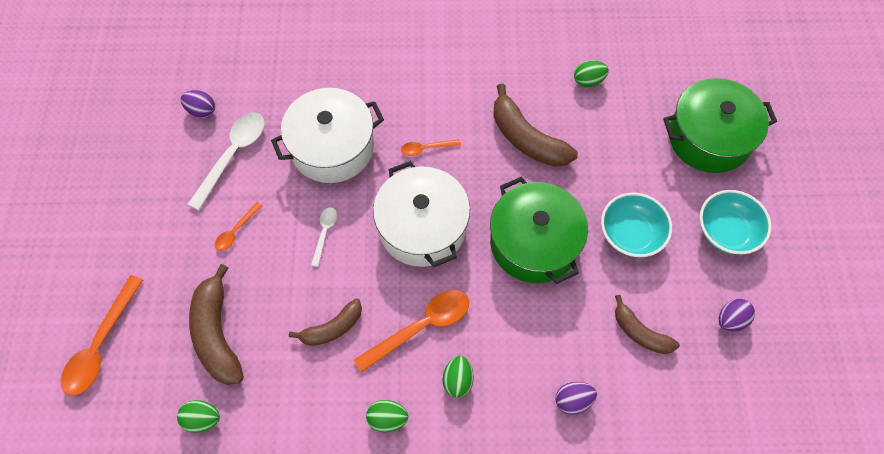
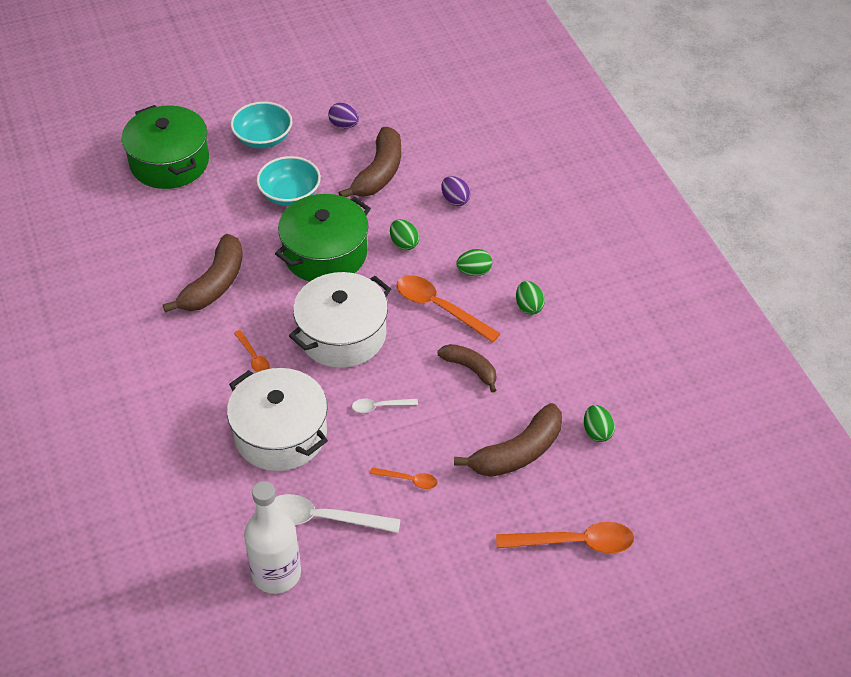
camera: 110 degrees left, 15 degrees down
(201, 111) = (276, 573): purple egg -> white bottle
(588, 81) = (129, 254): green egg -> green egg (404, 243)
(640, 332) = (379, 173): brown banana -> brown banana, size x1.60

